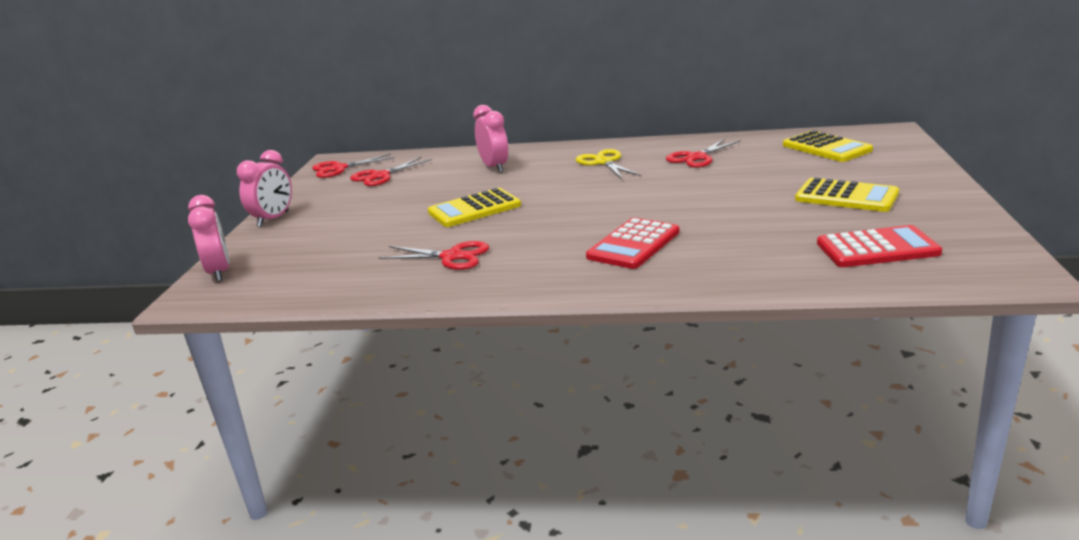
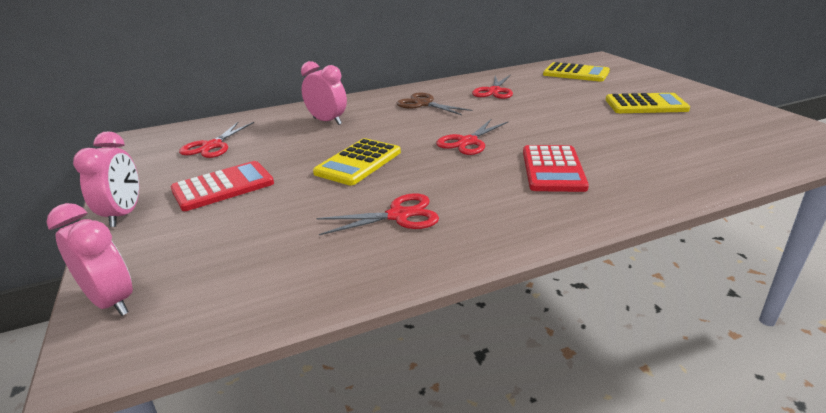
camera: 30 degrees left, 5 degrees up
(339, 168) = (152, 145): red scissors -> red scissors (468, 142)
(604, 162) = (423, 104): yellow scissors -> brown scissors
(877, 248) = (730, 139): red calculator -> red calculator (223, 187)

